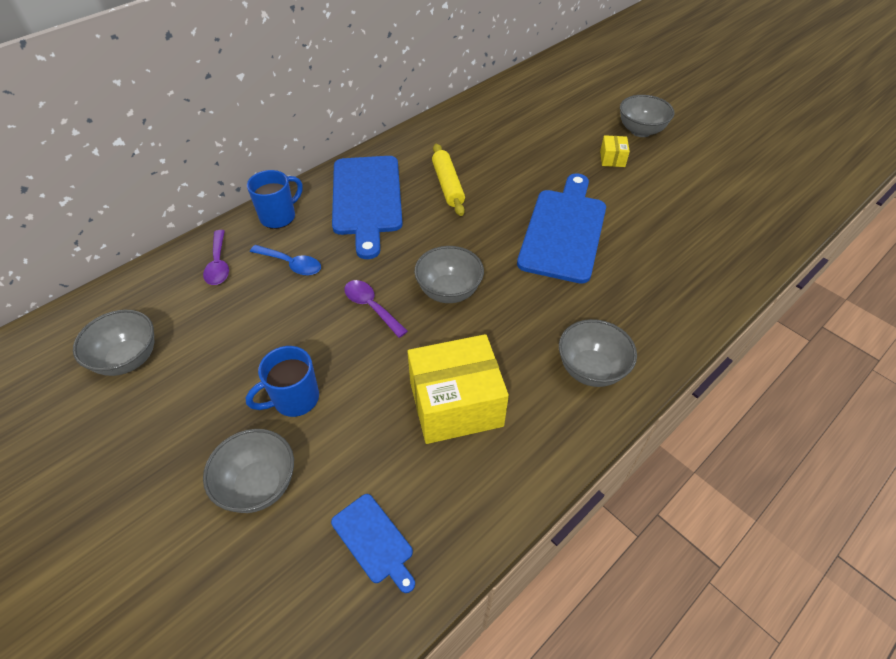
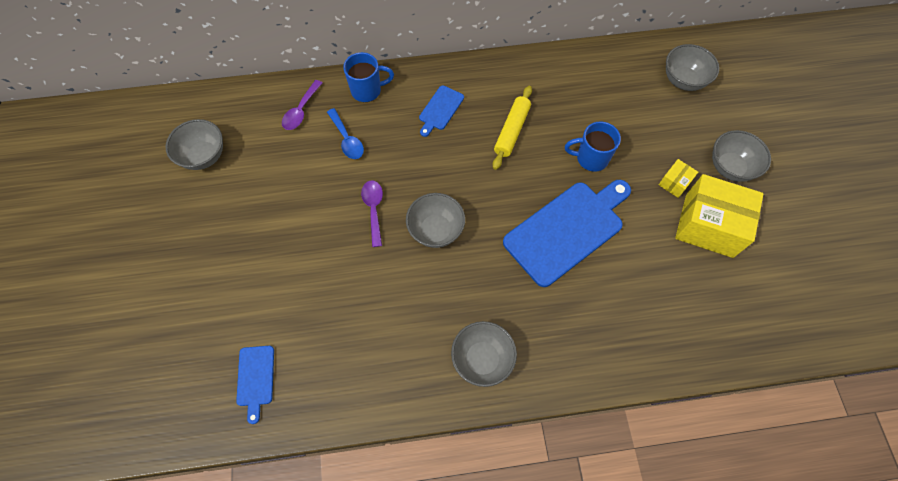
camera: 35 degrees right, 15 degrees up
(259, 485) = (219, 297): grey bowl -> grey bowl (683, 80)
(294, 399) = (277, 250): blue mug -> blue mug (591, 158)
(367, 199) = (440, 109): blue cutting board -> blue cutting board, size x0.47
(456, 404) = (371, 322): yellow box -> yellow box (709, 225)

